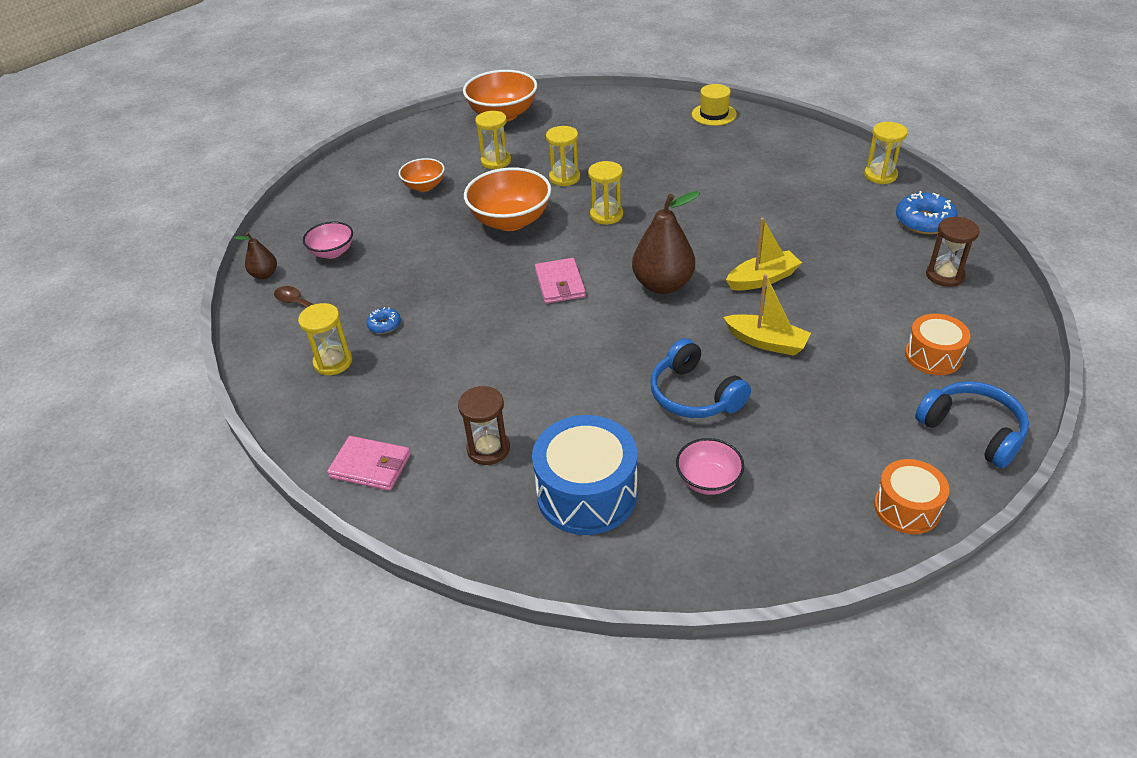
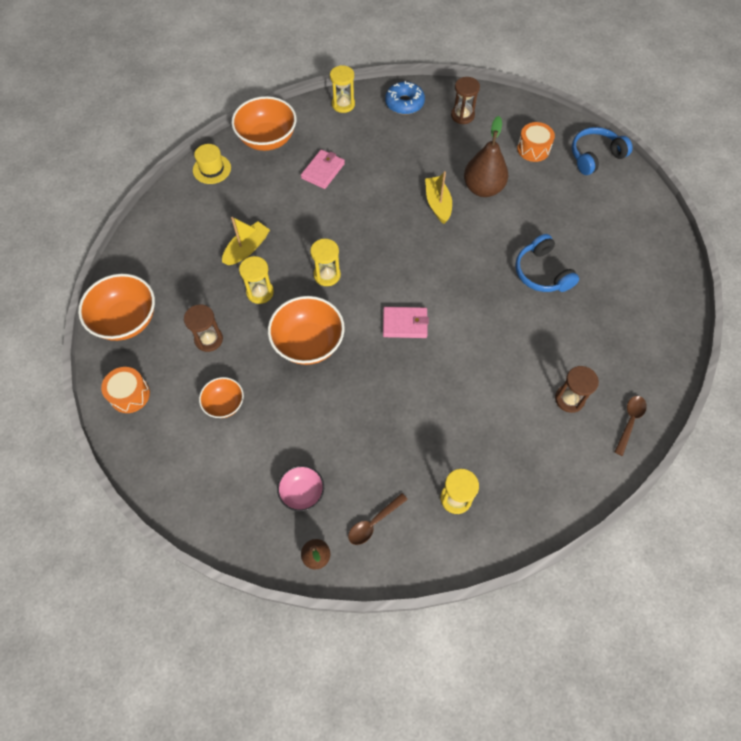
camera: 80 degrees left, 20 degrees up
(371, 466) = (573, 477): pink wallet -> pink wallet (323, 171)
(384, 325) = (419, 455): blue donut -> none
(465, 521) = (629, 421): none -> brown spoon
(496, 161) = (208, 339): yellow hourglass -> brown hourglass
(587, 493) = (616, 349): blue drum -> none
(663, 285) = (426, 261): brown pear -> brown pear (483, 188)
(694, 395) = (541, 273): blue headphones -> blue headphones turned 90 degrees clockwise
(708, 480) = (614, 285): pink bowl -> none
(766, 342) = (501, 221): yellow boat -> yellow boat (247, 248)
(781, 137) = (267, 139): none -> orange bowl
(906, 508) = (645, 204): orange drum -> orange drum (130, 395)

